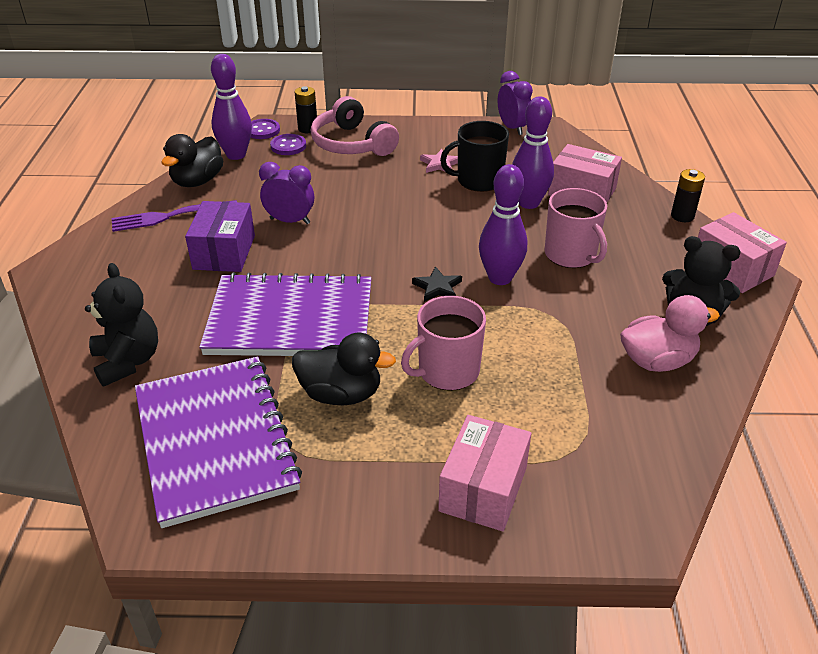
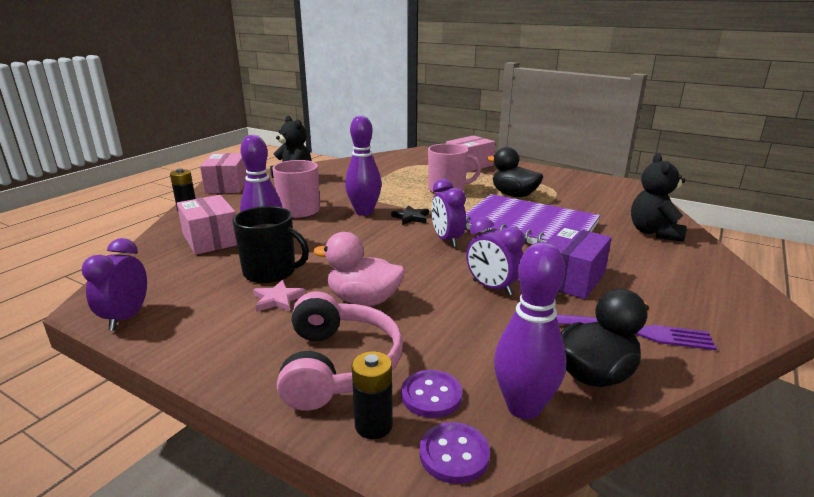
camera: 150 degrees left, 15 degrees down
(215, 440) = (592, 196): purple notebook -> none
(367, 264) = (447, 240): none -> purple clock
(657, 361) = (339, 172): pink duck -> pink duck (363, 300)

